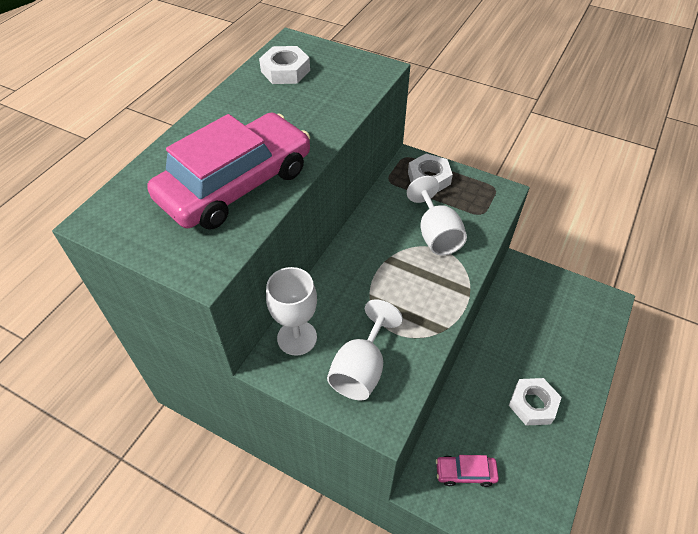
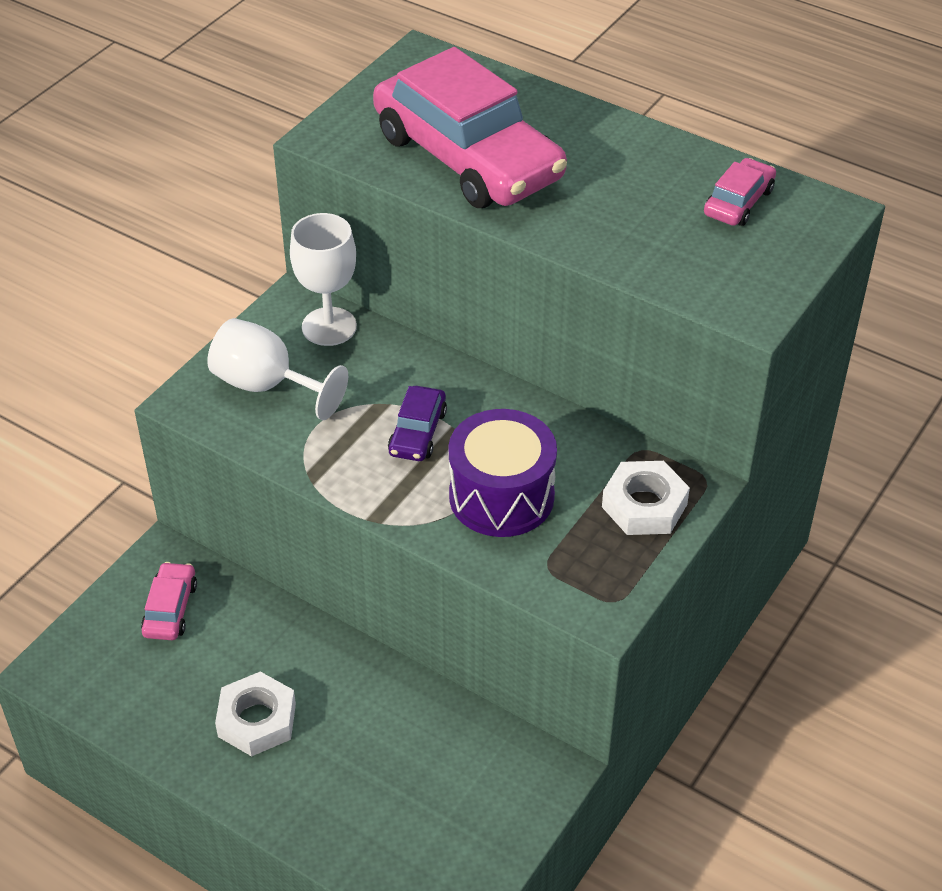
camera: 95 degrees right, 5 degrees down
(285, 71) = (738, 202): white nut -> pink car
(393, 277) = (417, 432): none -> purple car
(436, 235) = (501, 496): white goblet -> purple drum

